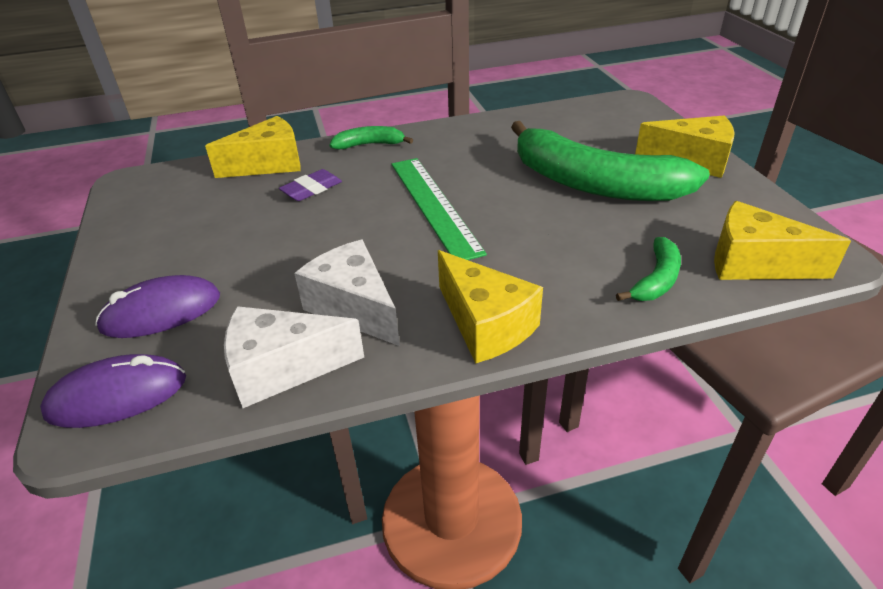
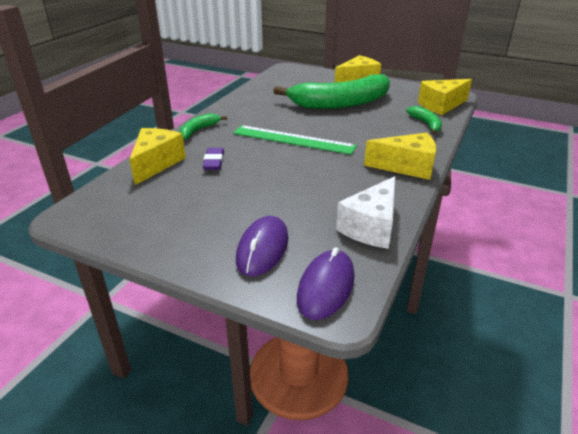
camera: 50 degrees left, 5 degrees down
(354, 307) = (348, 191): white cheese -> none

